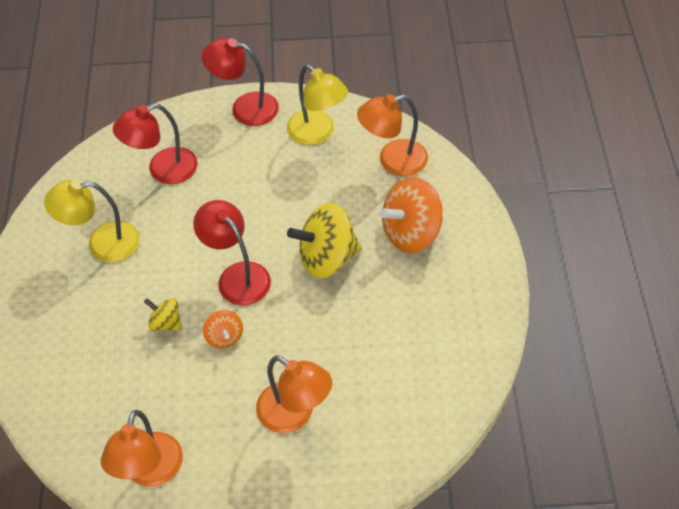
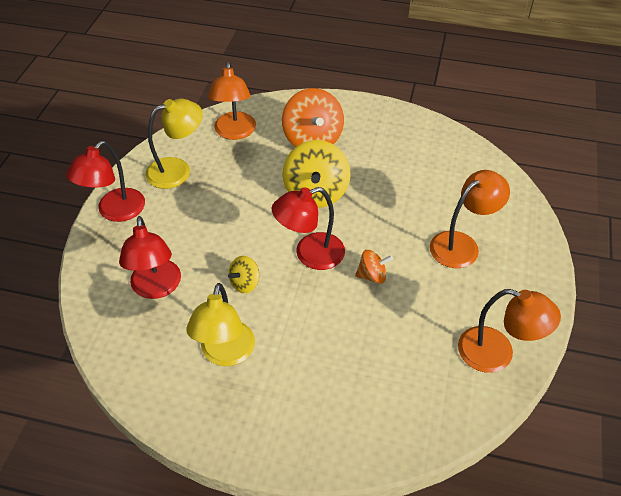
camera: 75 degrees left, 5 degrees down
(166, 323) = (342, 316): yellow spinning top -> yellow spinning top (245, 283)

